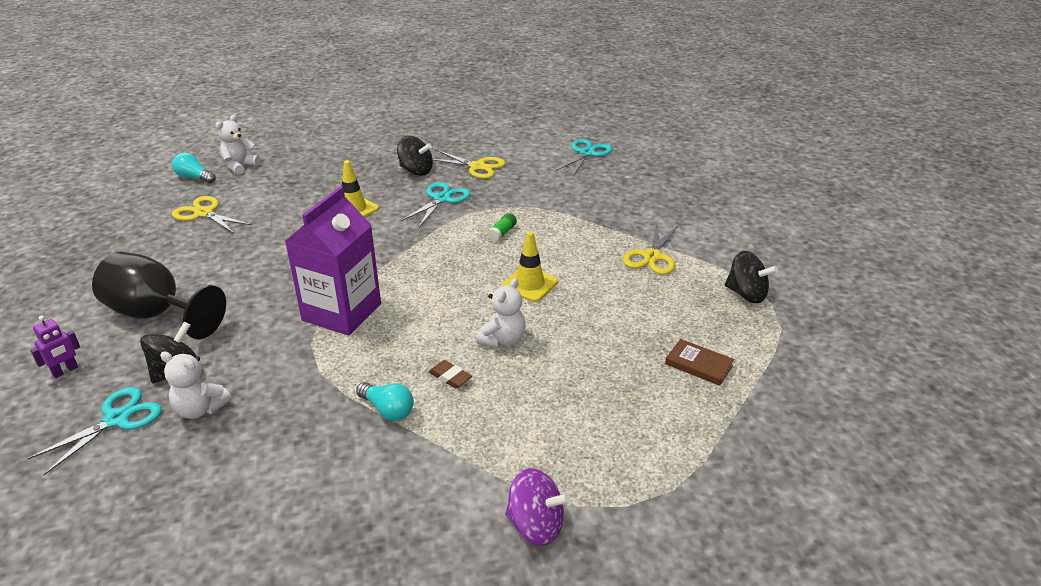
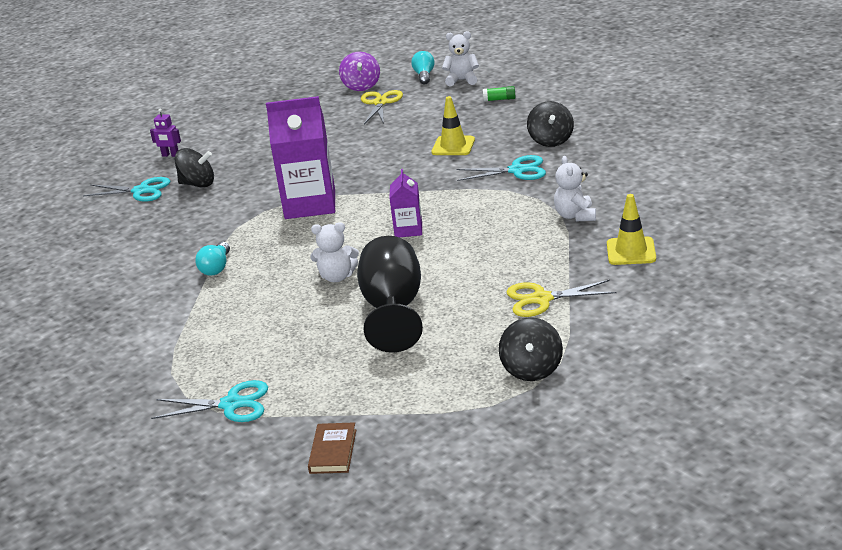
camera: 65 degrees right, 5 degrees down
(156, 314) = (247, 150): black goblet -> black goblet (393, 309)
(200, 409) = (168, 209): white teddy bear -> white teddy bear (575, 216)
(450, 377) = (271, 275): brown eraser -> none
(468, 277) = (408, 230): none -> purple carton
(477, 167) = (597, 161): yellow scissors -> none
(502, 233) = (494, 217): green glue stick -> green glue stick (499, 99)
(529, 284) = (426, 259): yellow traffic cone -> yellow traffic cone (631, 251)
(535, 525) = (143, 366): purple spinning top -> purple spinning top (361, 86)
(587, 153) = (708, 197): turquoise scissors -> turquoise scissors (231, 404)
(698, 365) = (386, 376): brown book -> brown book (333, 451)

